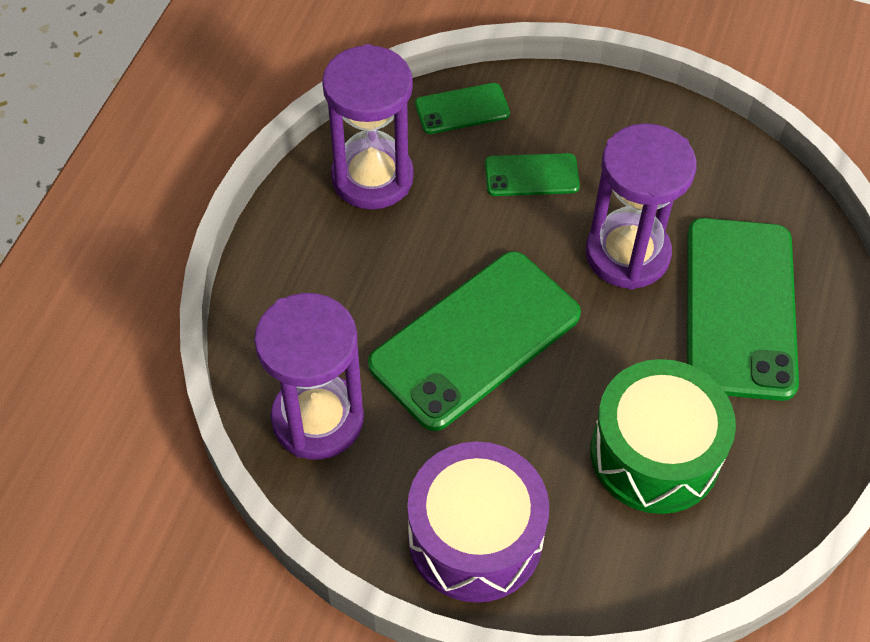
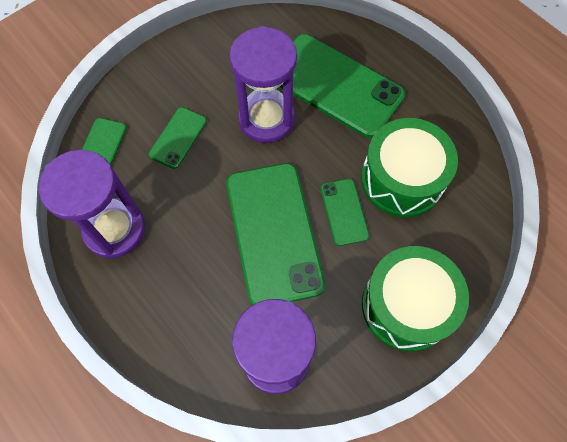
camera: 60 degrees left, 10 degrees up
(475, 537) = (406, 305): purple drum -> green drum
(557, 404) = (344, 212): none -> green phone

